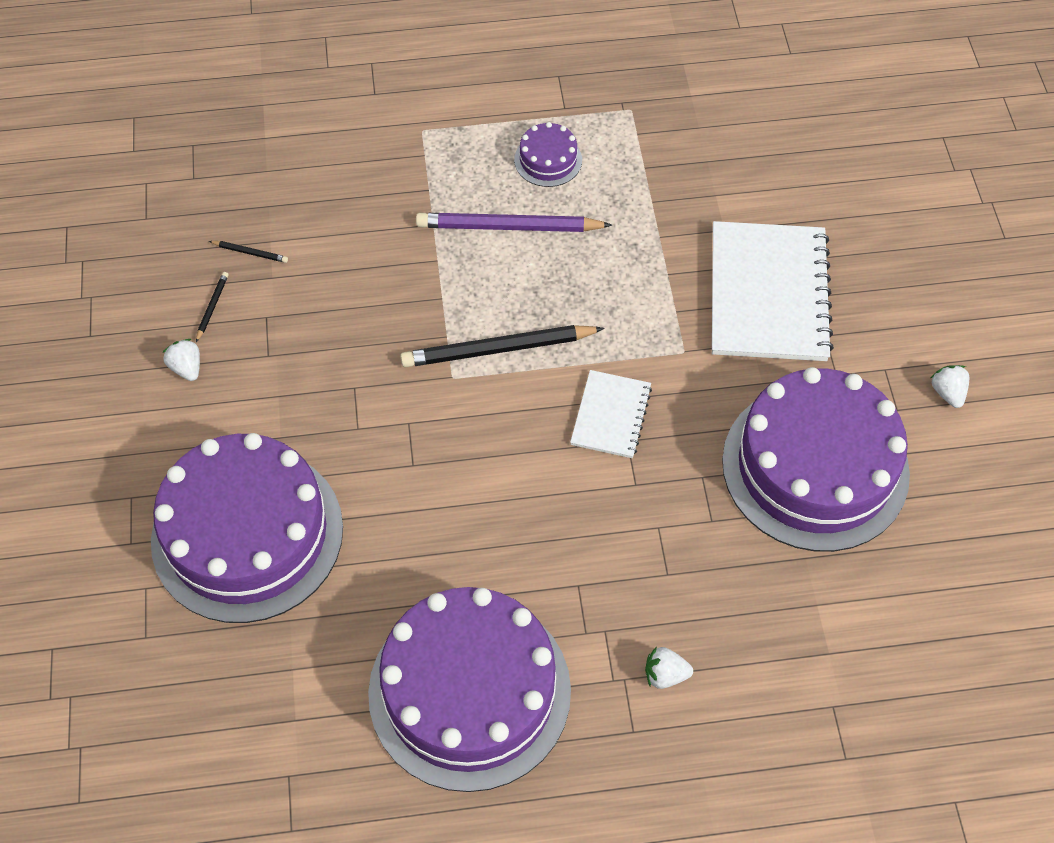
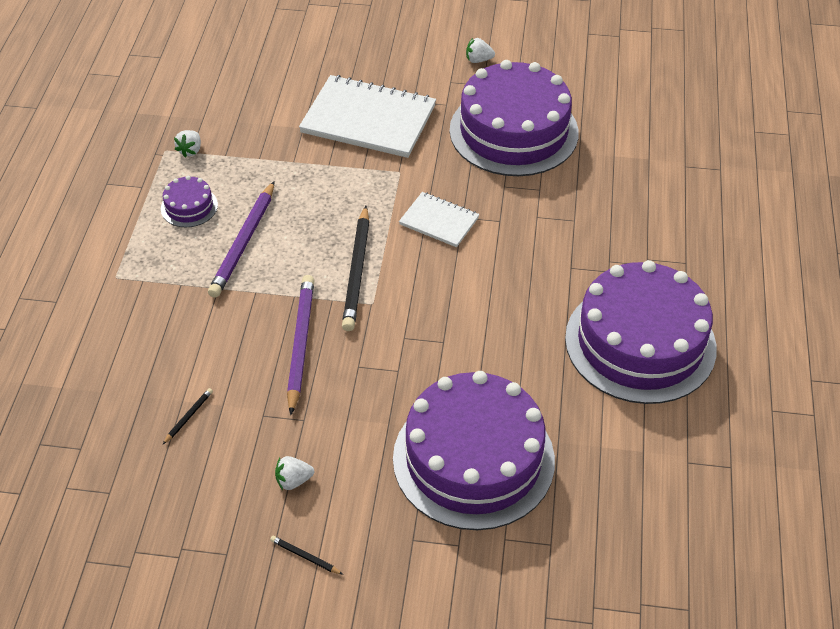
camera: 75 degrees left, 10 degrees down
(212, 307) = (235, 453): black pencil -> black pencil (305, 556)
(373, 323) = (300, 343): none -> purple pencil
(665, 675) = (648, 238): white strawberry -> white strawberry (190, 151)

